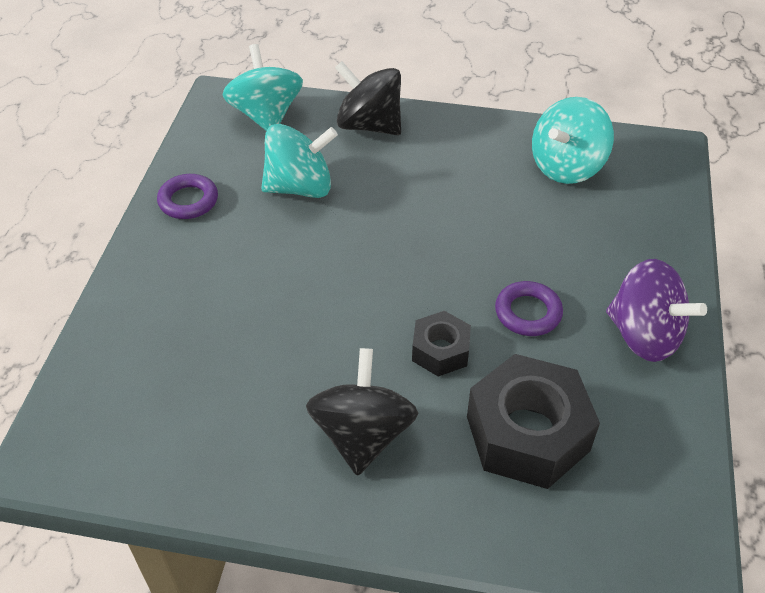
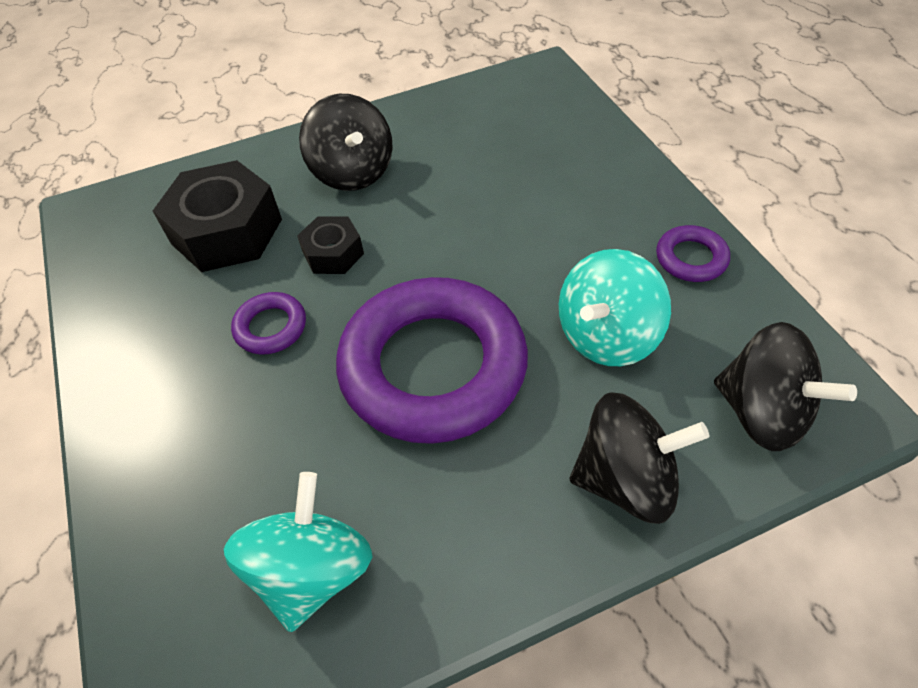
camera: 150 degrees right, 5 degrees up
(266, 115) = (762, 412): turquoise spinning top -> black spinning top
(427, 225) = (433, 367): none -> purple ring
(644, 335) = (143, 365): purple spinning top -> none

